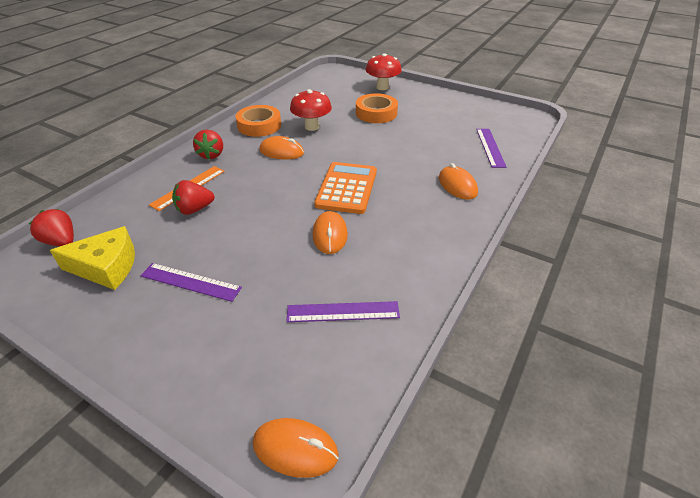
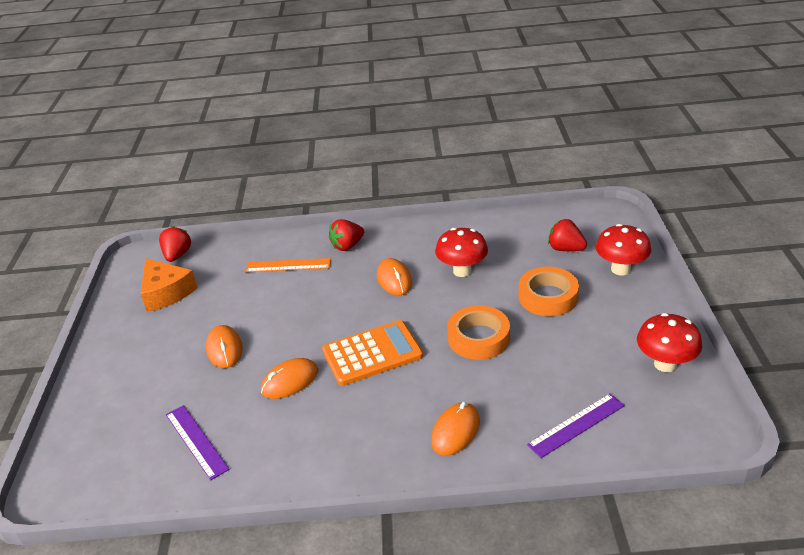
camera: 60 degrees right, 5 degrees down
(106, 267) = (166, 292): yellow cheese -> orange cheese
(190, 282) = (177, 340): purple ruler -> none
(194, 209) = (262, 287): red strawberry -> red strawberry (565, 249)
(259, 125) = (426, 240): orange tape -> orange tape (478, 338)
(295, 449) = (54, 484): orange mouse -> orange mouse (224, 349)
(470, 108) = (665, 364): none -> red mushroom

